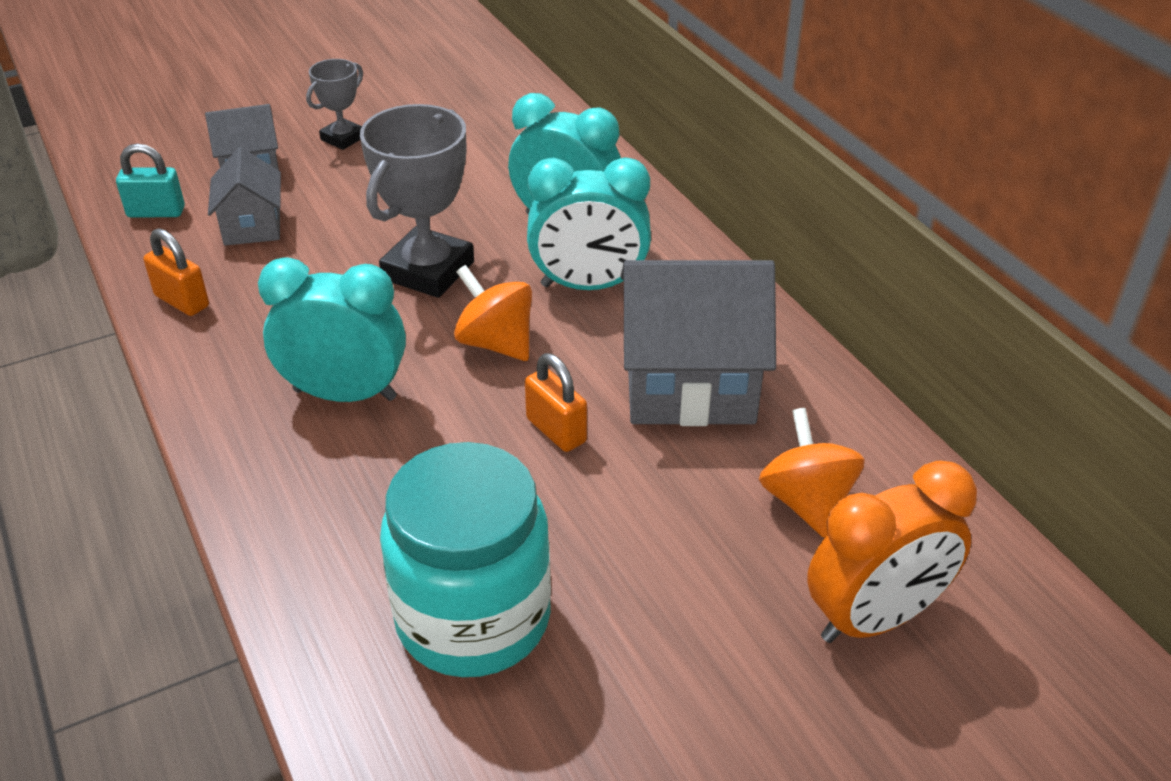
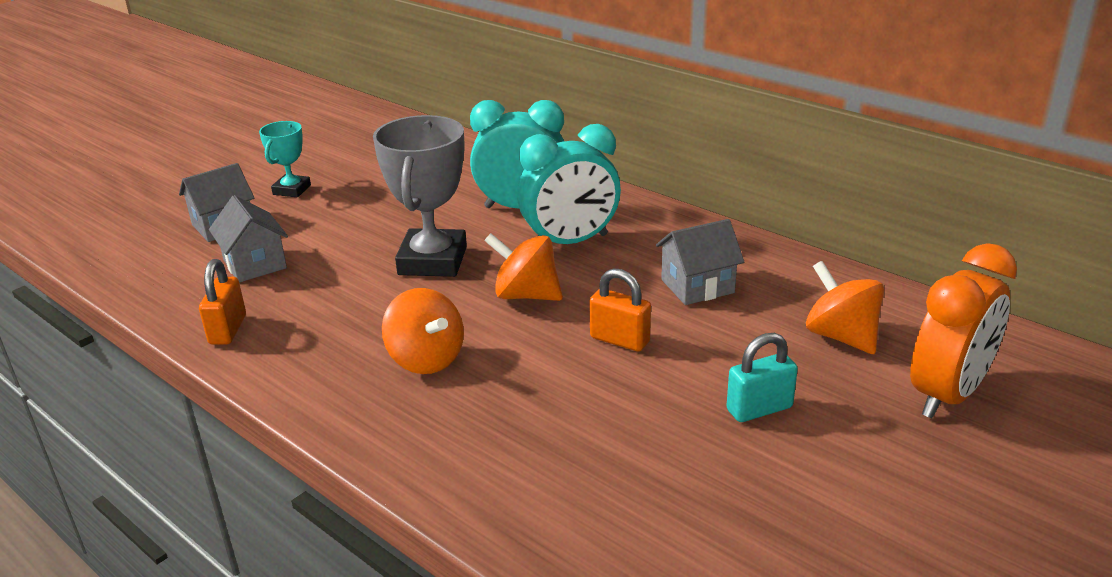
camera: 20 degrees left, 10 degrees down
(156, 212) = (156, 273): turquoise padlock -> turquoise padlock (759, 409)
(182, 301) = (228, 330): orange padlock -> orange padlock turned 75 degrees clockwise
(343, 138) = (292, 190): grey trophy -> turquoise trophy
(345, 394) = (426, 359): turquoise clock -> orange spinning top
(473, 618) = (654, 483): turquoise jar -> none
(689, 385) = (697, 286): grey house -> grey house, size x0.55

